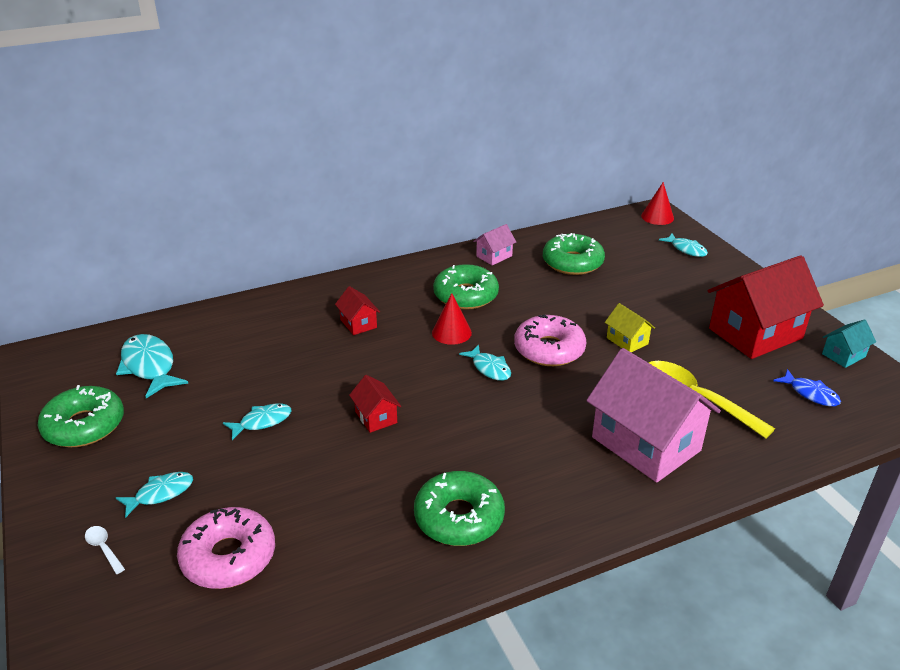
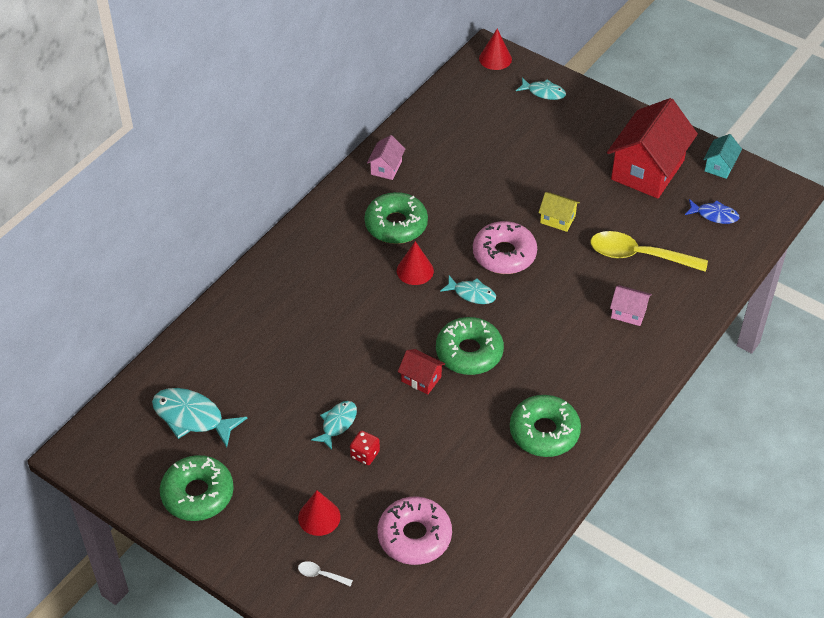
camera: 30 degrees left, 15 degrees up
(160, 494) = (319, 517): turquoise fish -> red cone
(259, 458) = (365, 454): none -> red dice
(358, 323) = (330, 295): red house -> none
(572, 262) = (459, 148): green donut -> green donut (469, 352)
(645, 444) = (628, 313): pink house -> pink house, size x0.45

